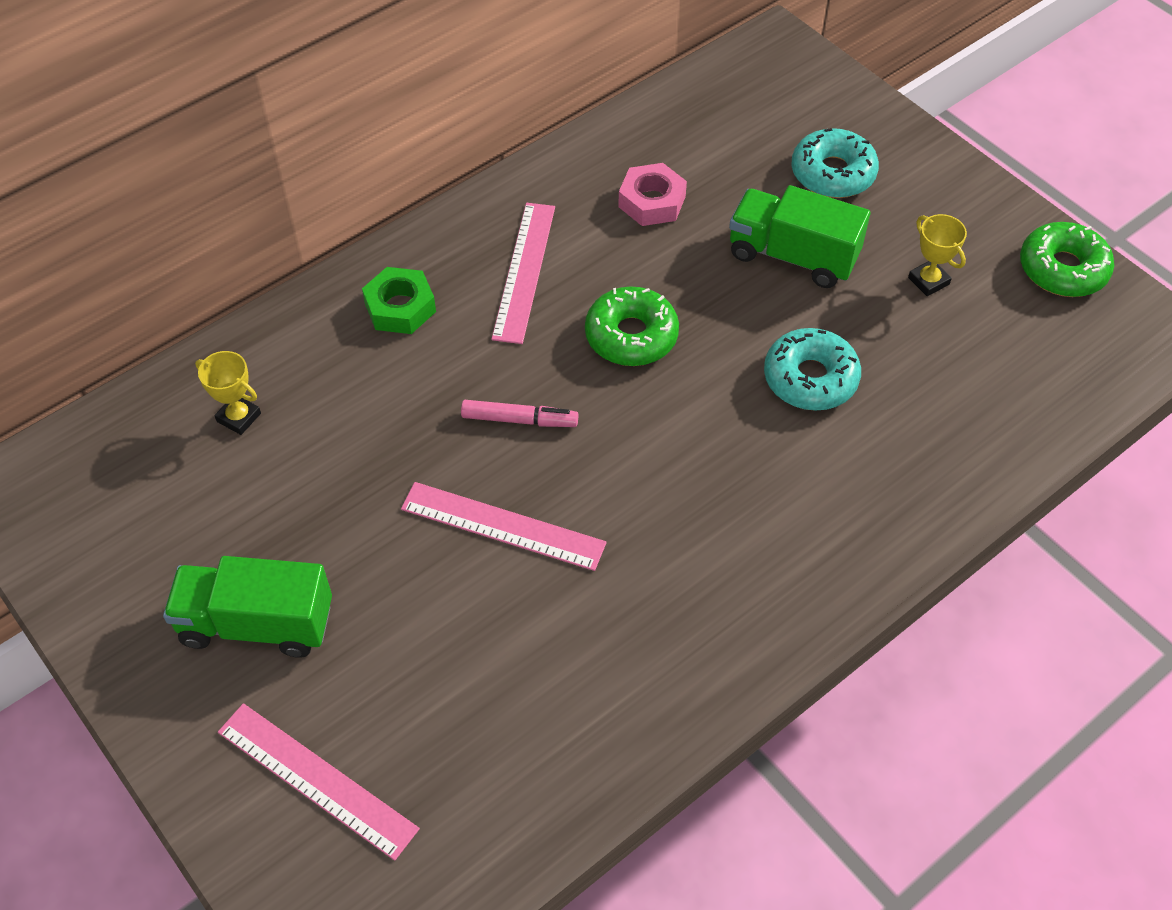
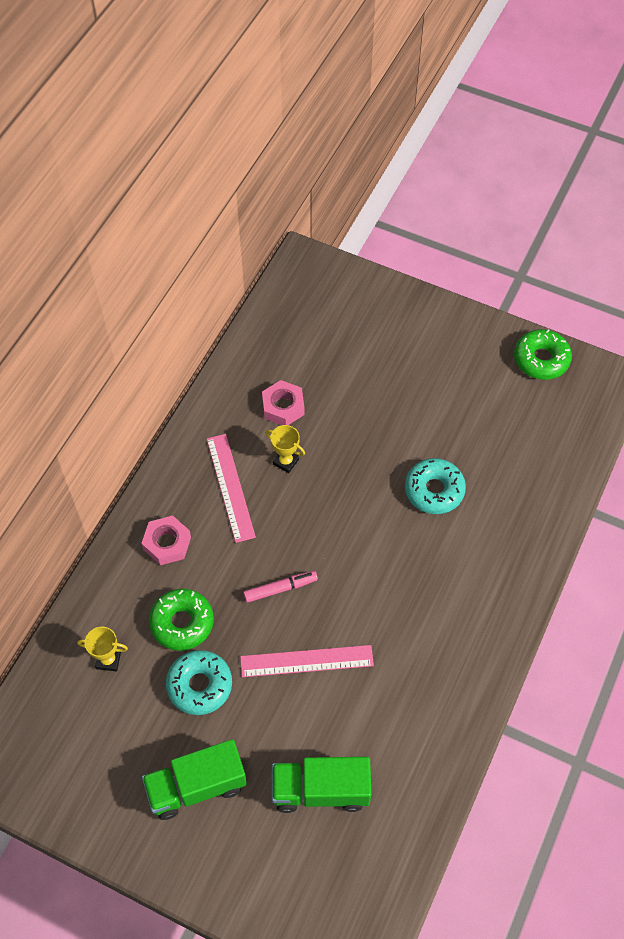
camera: 25 degrees left, 5 degrees up
(316, 780) = (285, 862): pink ruler -> none
(400, 307) = (167, 543): green nut -> pink nut
(631, 336) = (317, 505): green donut -> green donut (182, 623)
(792, 256) = (385, 412): green truck -> green truck (321, 790)
(832, 173) = (381, 344): turquoise donut -> turquoise donut (199, 685)
(928, 281) = (470, 397): yellow trophy -> yellow trophy (286, 461)

